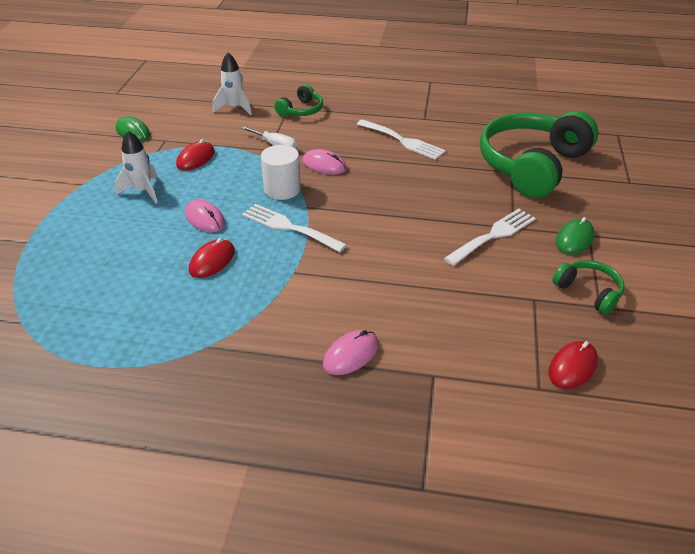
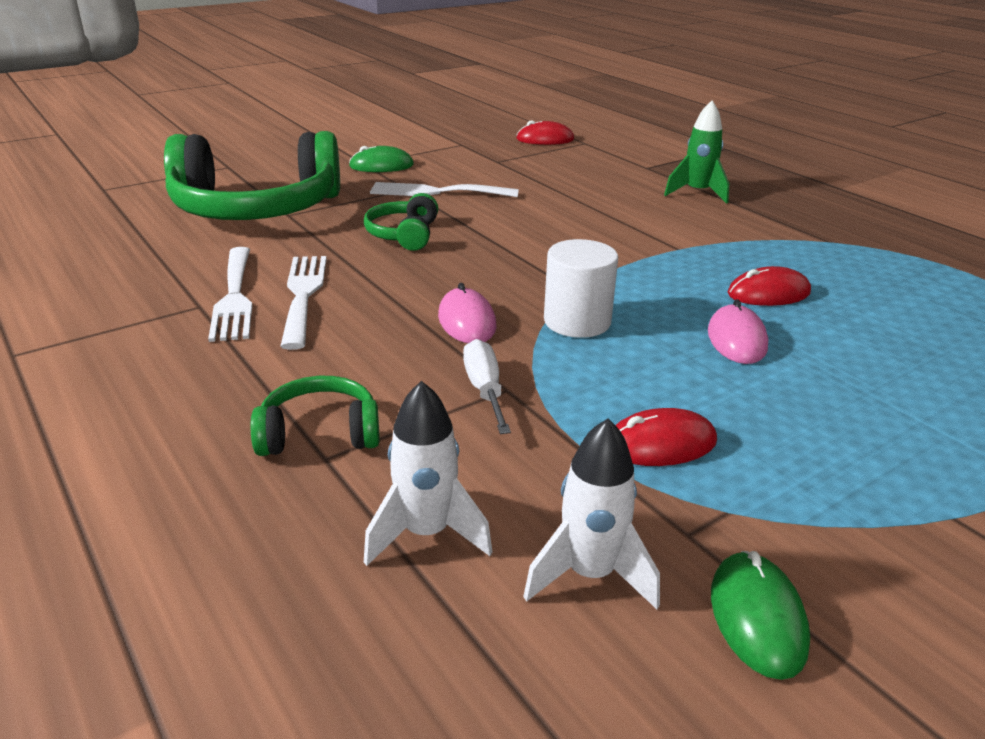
camera: 135 degrees left, 10 degrees down
(143, 191) = (817, 431): white rocket -> white rocket (590, 574)
(289, 227) = (630, 281): white fork -> white fork (234, 297)
(351, 354) = (697, 193): pink mouse -> green rocket
(588, 292) = (451, 149): green headphones -> green headphones (404, 235)

